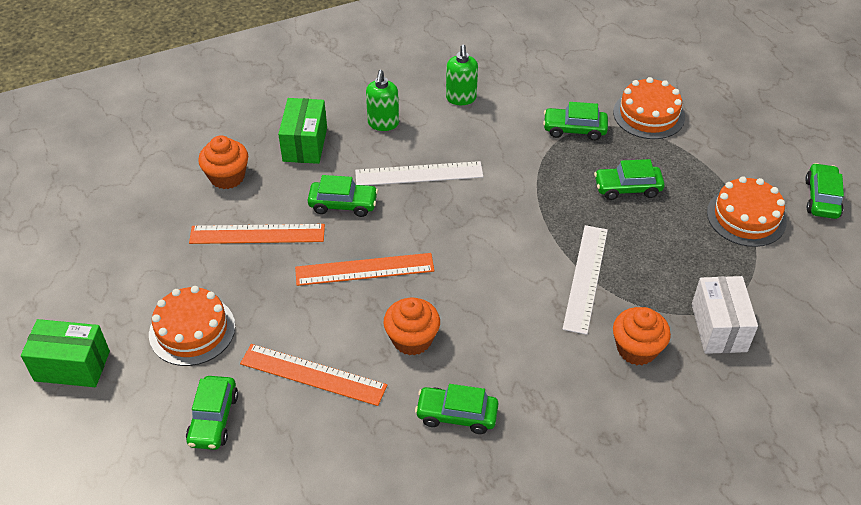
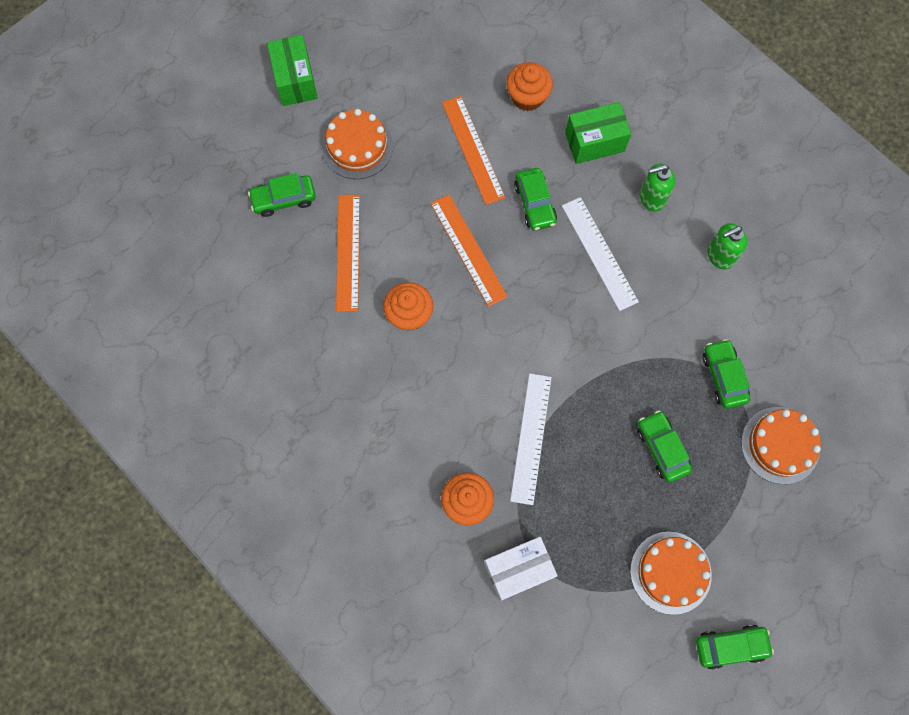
camera: 70 degrees right, 25 degrees up
(456, 415) = (348, 374): green car -> none
(586, 278) = (531, 438): white ruler -> white ruler turned 75 degrees counterclockwise

